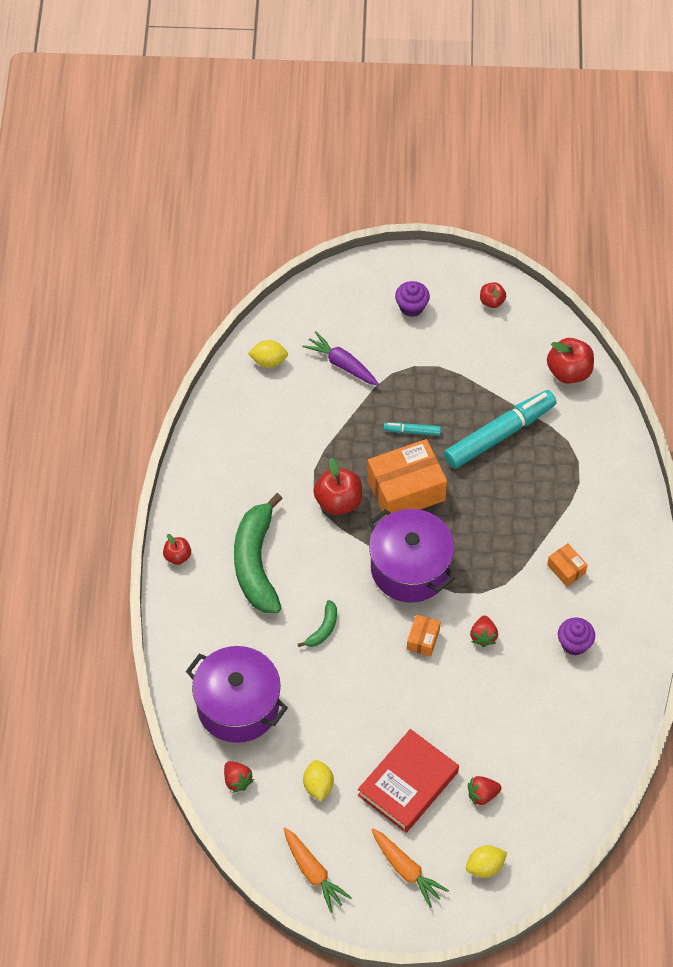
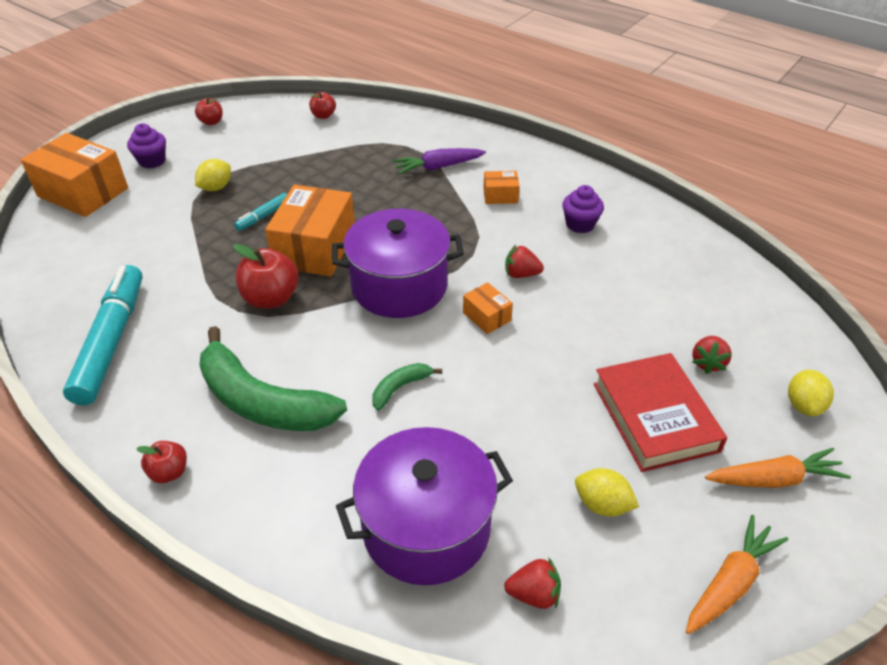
camera: 55 degrees left, 15 degrees down
(268, 361) = (64, 269): yellow lemon -> yellow lemon (216, 188)
(313, 872) = (730, 582): orange carrot -> orange carrot turned 45 degrees counterclockwise
(323, 629) = (400, 388): green banana -> green banana turned 105 degrees counterclockwise
(342, 364) = (141, 224): purple carrot -> purple carrot (438, 167)
(343, 298) = (83, 192): none -> orange box
(483, 636) = (521, 274): red strawberry -> red strawberry turned 150 degrees clockwise
(499, 434) = (331, 171): turquoise marker -> turquoise marker (111, 341)
(569, 372) = (323, 116): red apple -> red apple, size x0.57

